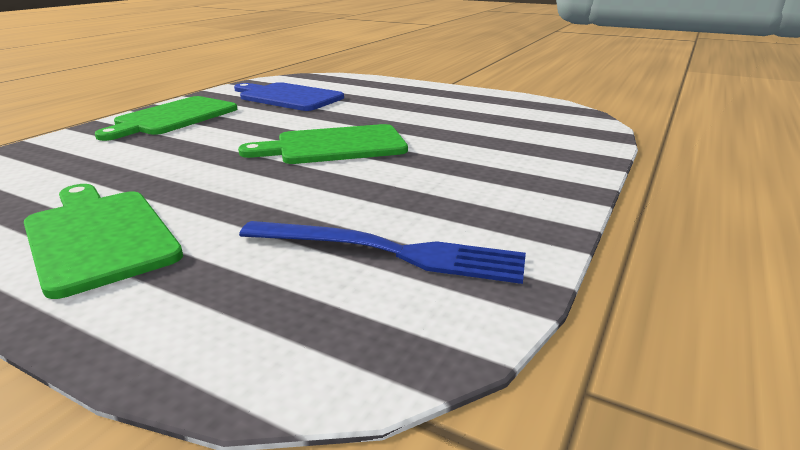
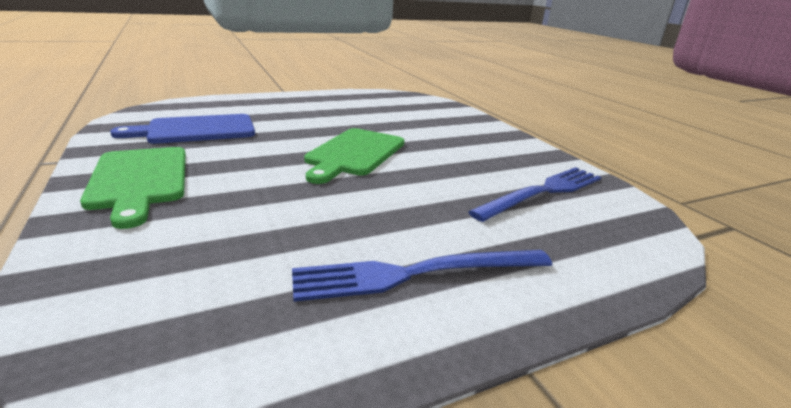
camera: 55 degrees left, 0 degrees up
(98, 236) = (416, 273): green cutting board -> blue fork

